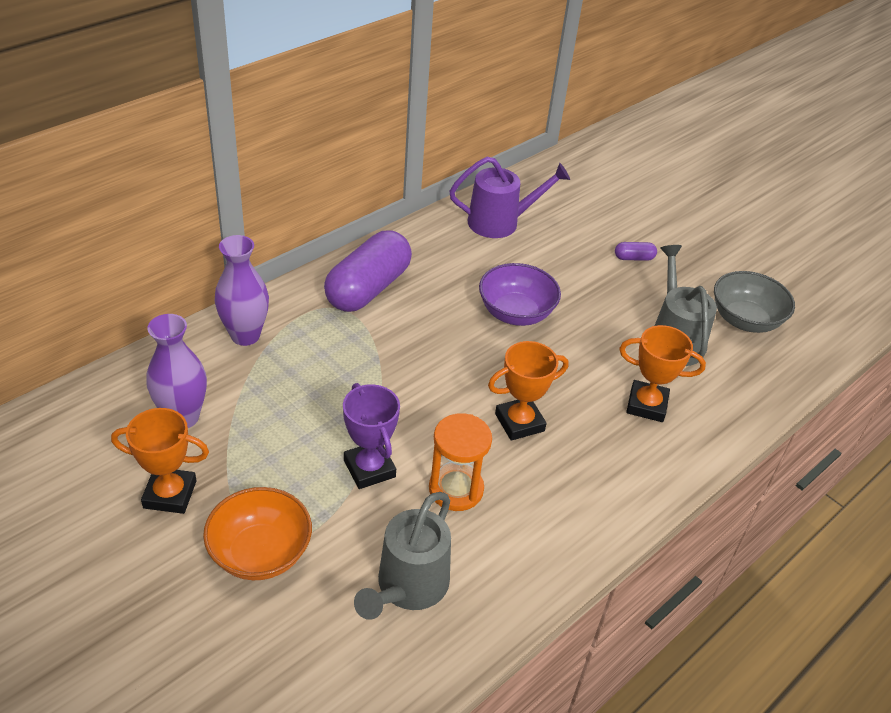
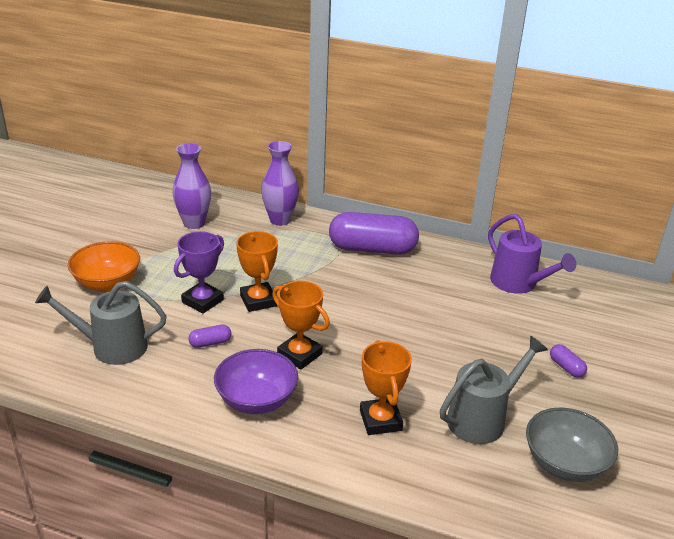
camera: 65 degrees right, 10 degrees down
(170, 494) = (132, 239): orange trophy -> orange trophy (258, 300)
(456, 489) = (210, 343): orange hourglass -> purple capsule
(516, 313) = (418, 320): purple bowl -> purple bowl (256, 400)

